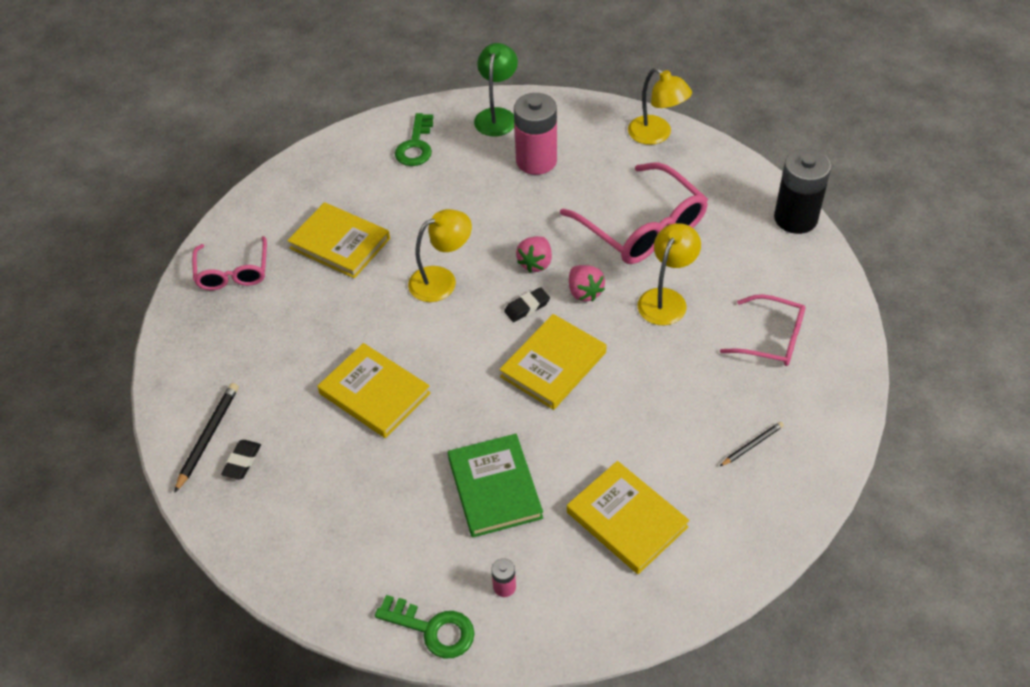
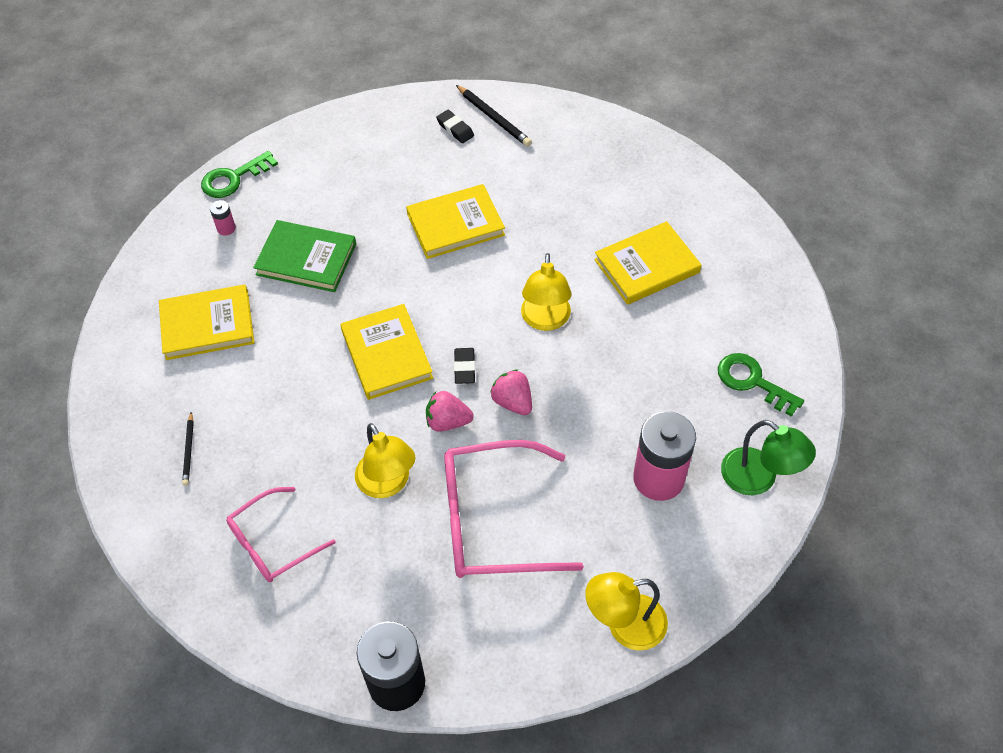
camera: 120 degrees right, 5 degrees up
(233, 272) = (661, 183): pink glasses -> none

